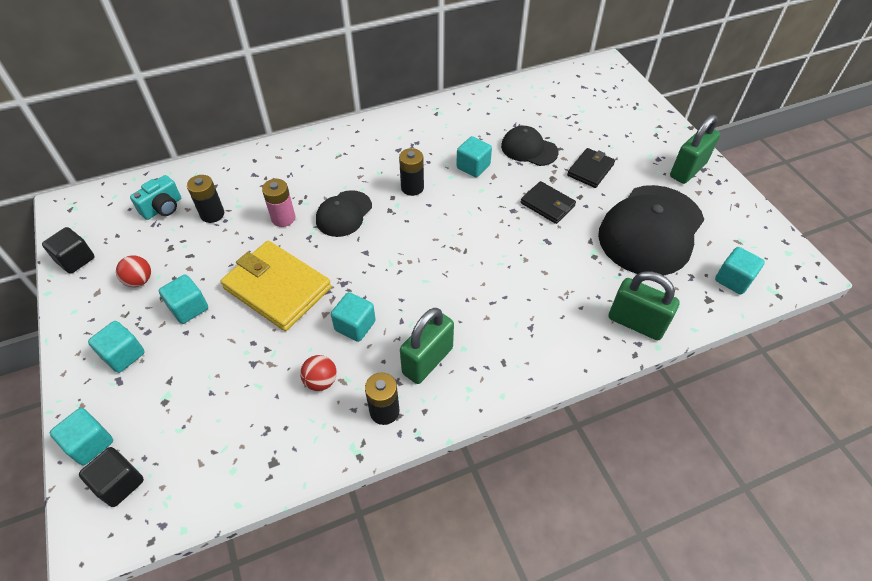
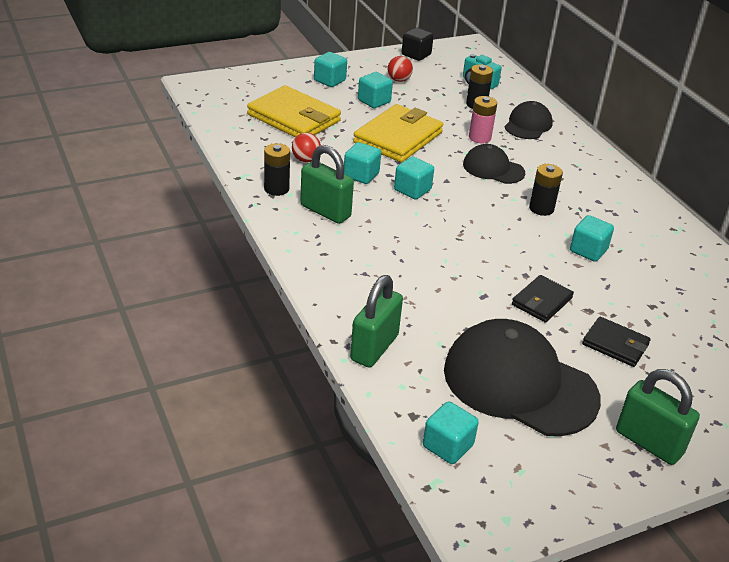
camera: 85 degrees right, 15 degrees down
(90, 443) = (260, 76): turquoise cube -> turquoise cube (412, 190)
(120, 483) = (230, 89): black cube -> none
(218, 396) = (293, 118): none -> yellow wallet
(529, 149) = (636, 296): black cap -> black cap (528, 125)

